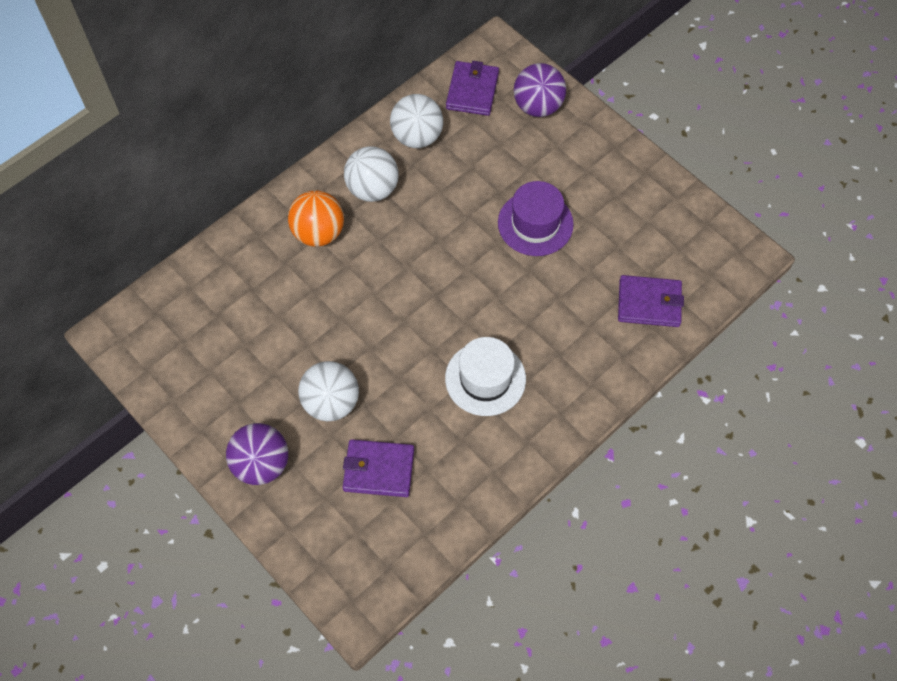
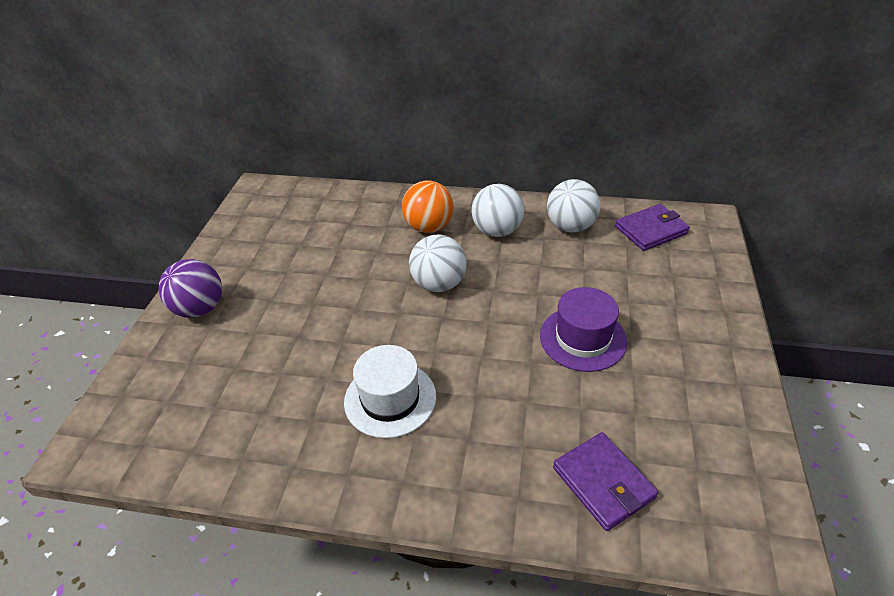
camera: 55 degrees right, 20 degrees down
(331, 402) = (285, 315): white ball -> white ball (439, 284)
(378, 470) = (240, 380): purple wallet -> none
(538, 106) = (693, 272): purple ball -> none

